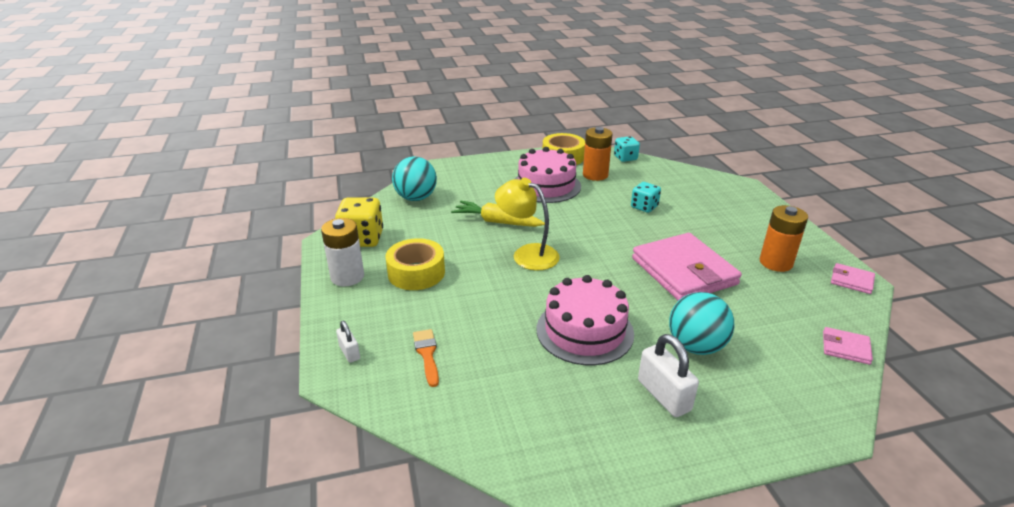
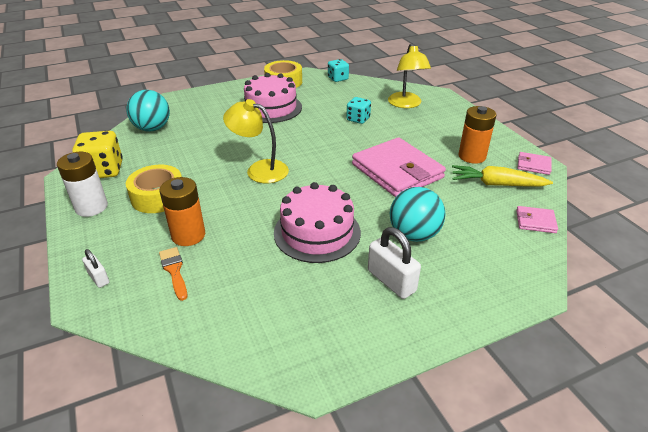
camera: 10 degrees left, 5 degrees up
(497, 222) = (230, 143): yellow carrot -> yellow carrot (496, 184)
(595, 175) = (313, 95): orange battery -> orange battery (188, 235)
(703, 194) = (406, 104): none -> yellow lamp

